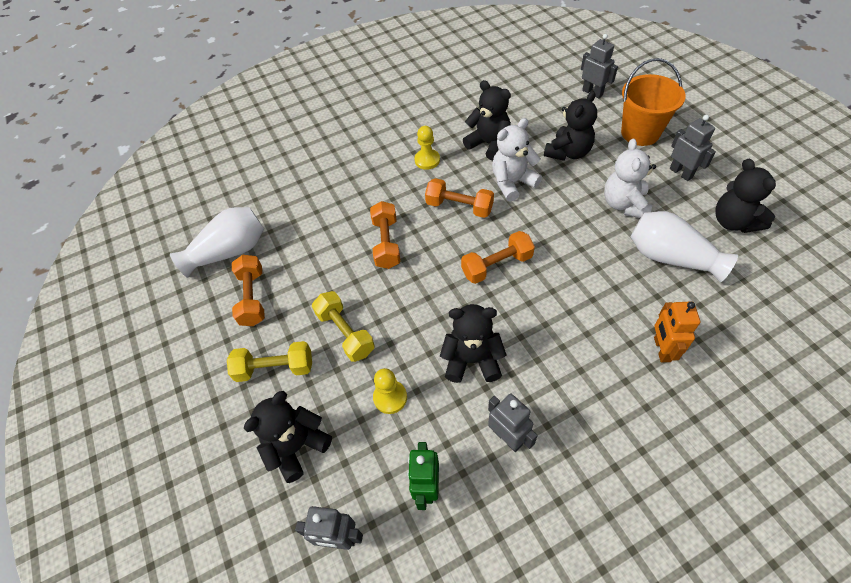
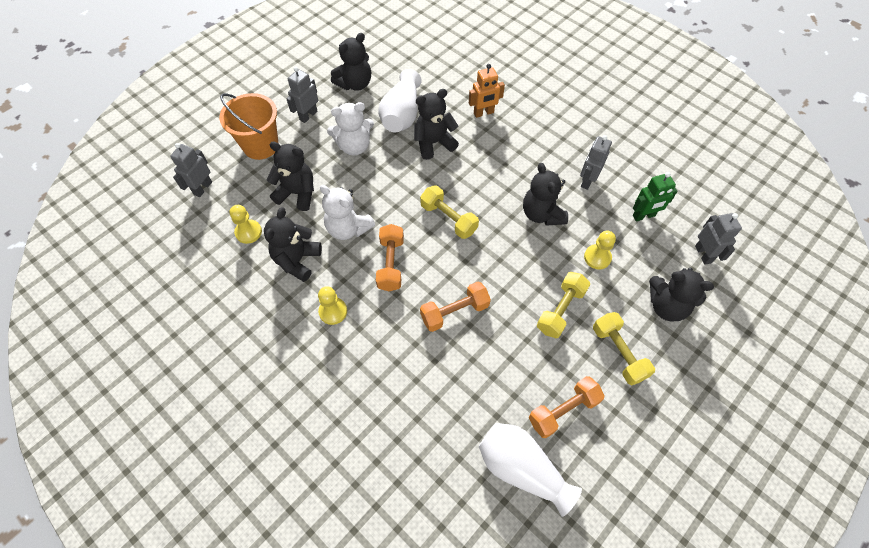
camera: 115 degrees left, 5 degrees up
(497, 265) = (448, 219): orange dumbbell -> yellow dumbbell
(531, 117) = (248, 232): none -> yellow pawn
(615, 279) = (434, 143): none -> black teddy bear

